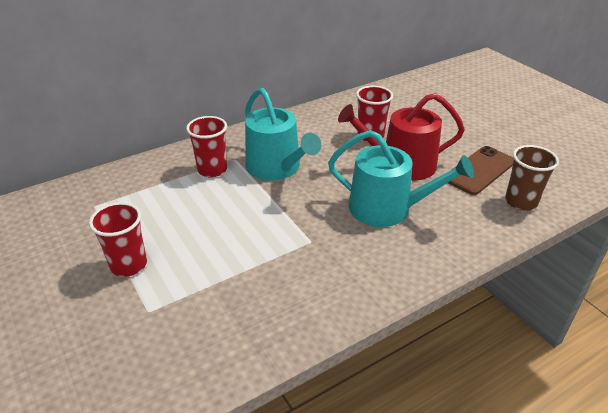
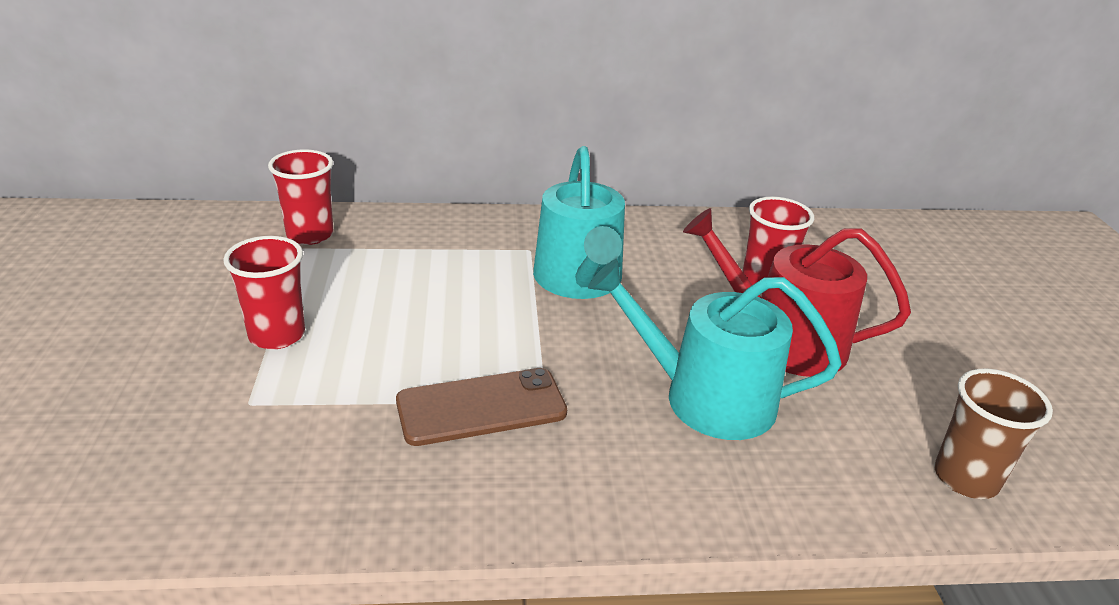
camera: 25 degrees right, 5 degrees down
(212, 170) = (486, 254): red cup -> red cup (310, 235)
(387, 208) = (706, 398): turquoise watering can -> turquoise watering can turned 150 degrees clockwise
(479, 170) = (922, 398): brown phone -> brown phone (481, 407)

